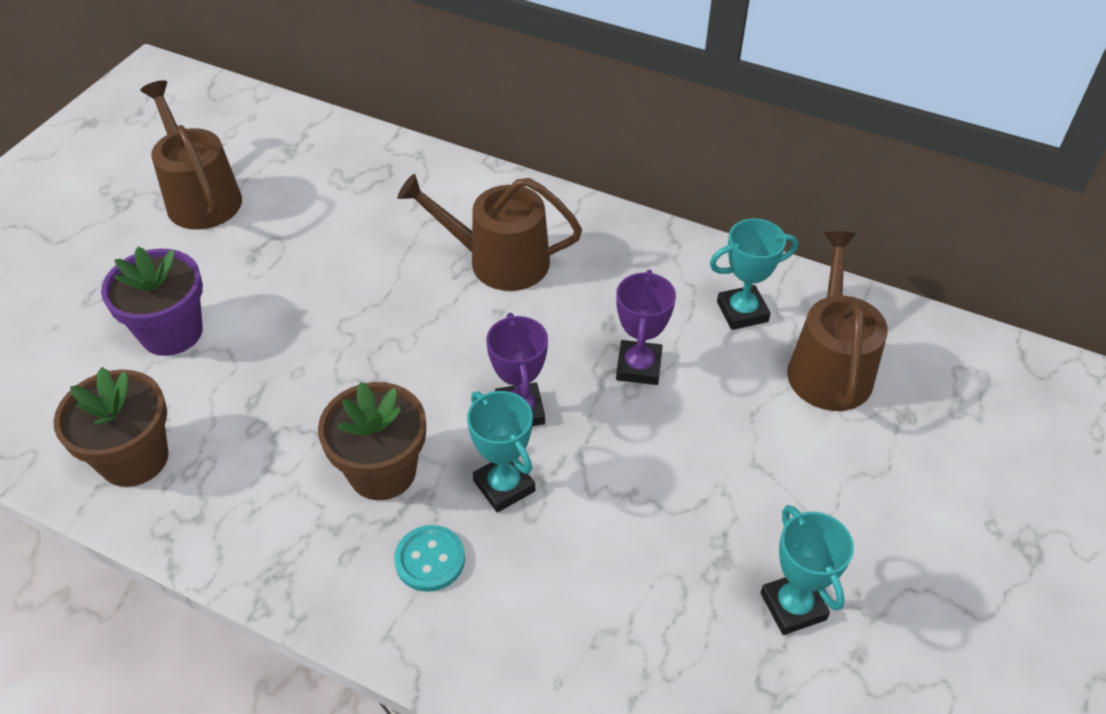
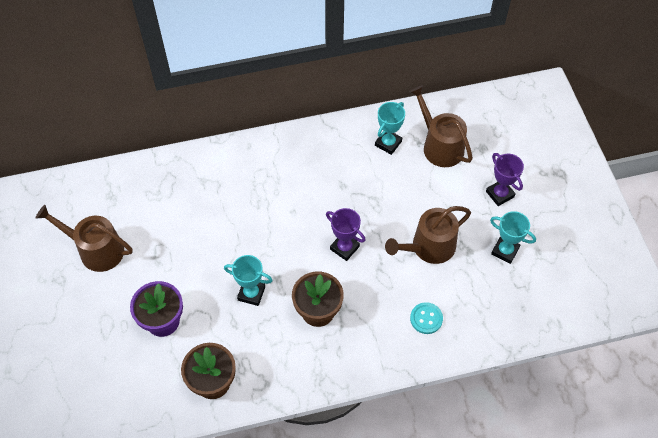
camera: 40 degrees left, 10 degrees up
(430, 559) = (370, 330): turquoise button -> turquoise button (426, 318)
(499, 261) = (269, 187): brown watering can -> brown watering can (429, 247)
(504, 486) = (369, 282): turquoise trophy -> turquoise trophy (251, 293)
(639, 367) = (371, 196): purple trophy -> purple trophy (500, 194)

